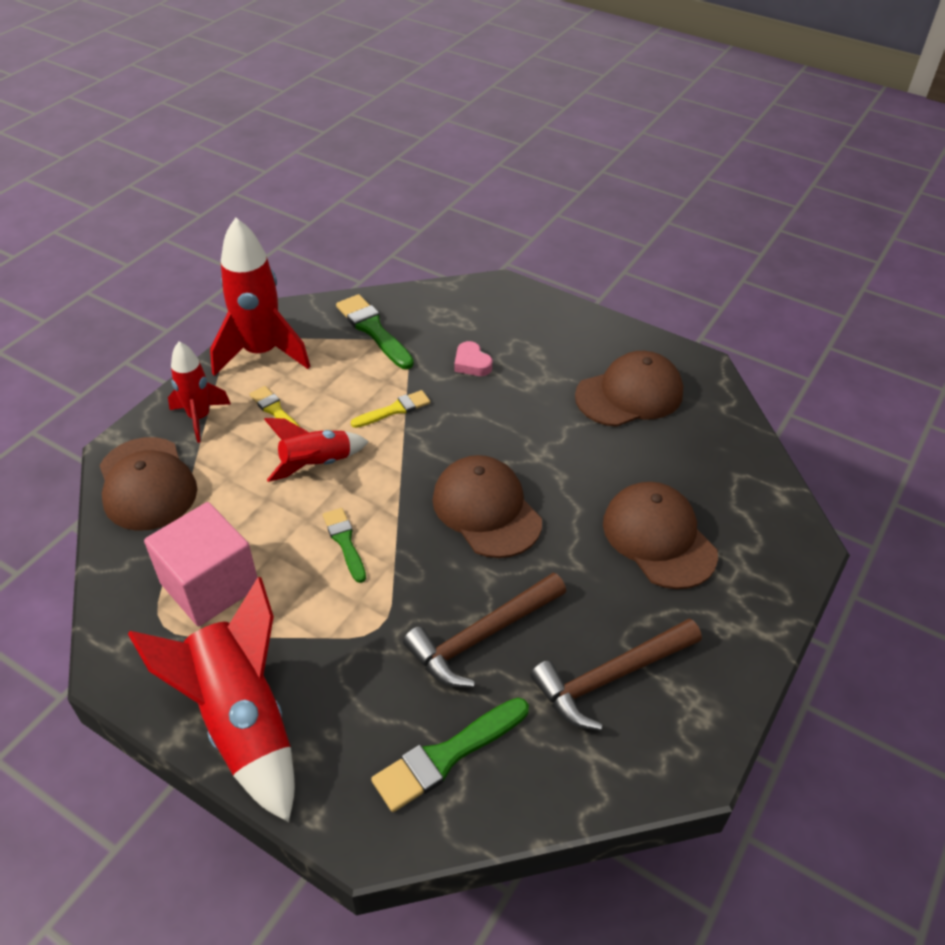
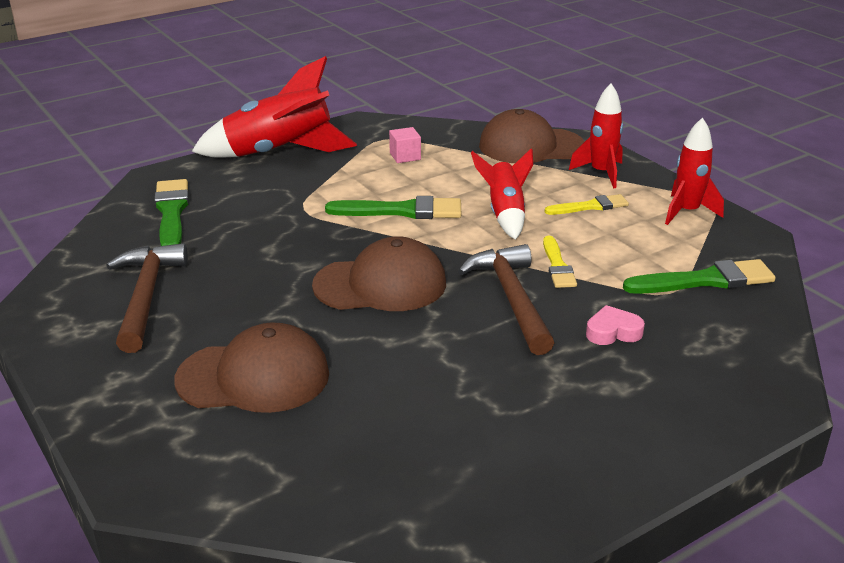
camera: 115 degrees right, 15 degrees down
(210, 585) = (405, 156): pink cube -> pink cube, size x0.44
(261, 353) = (687, 212): red rocket -> red rocket, size x0.59
(344, 542) = (402, 211): green brush -> green brush, size x1.58
(482, 637) = (248, 249): brown hammer -> brown hammer (511, 299)
(629, 394) = (488, 440): brown cap -> none

